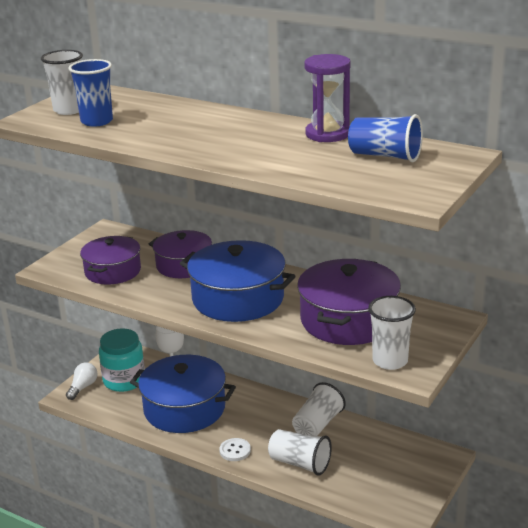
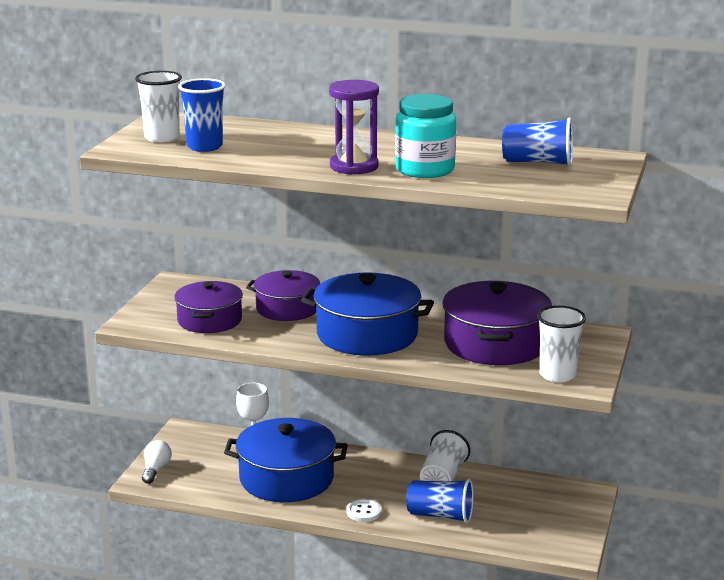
camera: 15 degrees left, 5 degrees down
(124, 380) = (201, 458): turquoise jar -> turquoise jar (424, 170)
(300, 463) = (440, 515): white cup -> blue cup
(327, 134) = (465, 147): purple hourglass -> purple hourglass (354, 167)

